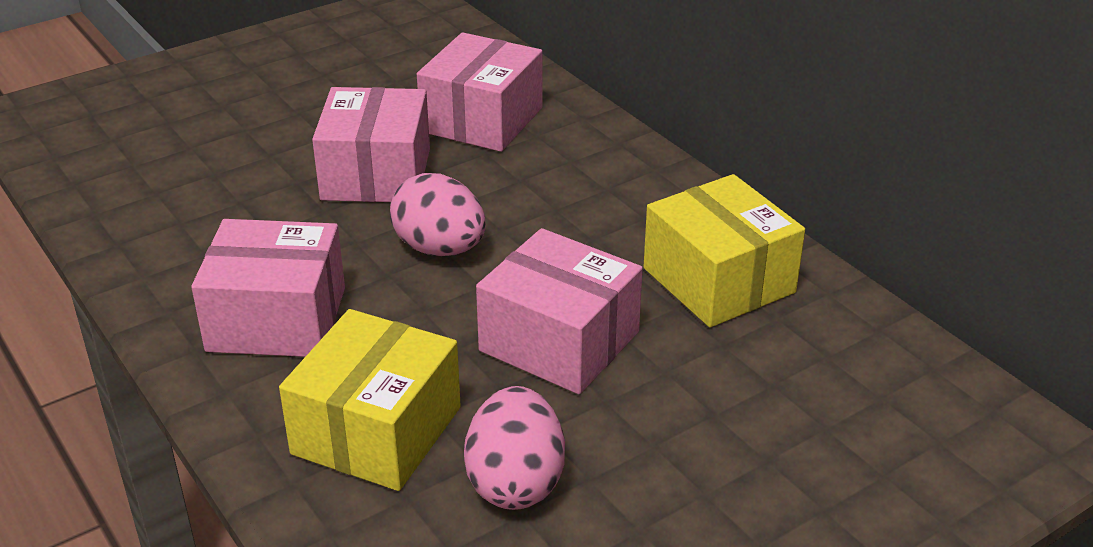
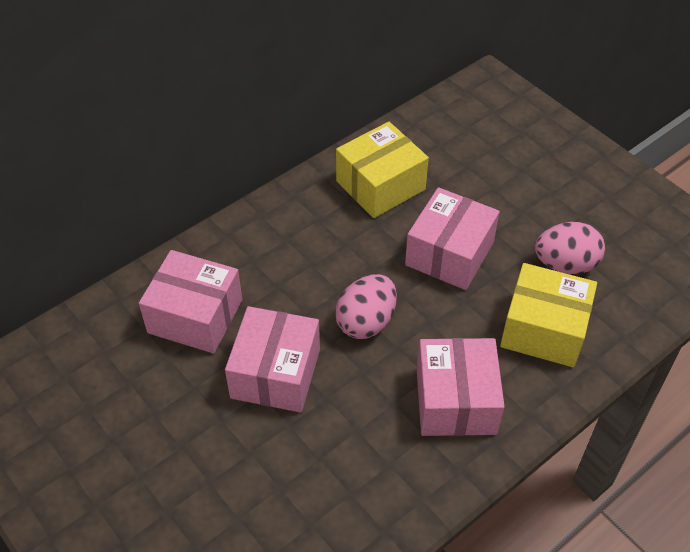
camera: 95 degrees left, 15 degrees up
(376, 174) = (275, 373): pink box -> pink box turned 75 degrees counterclockwise

